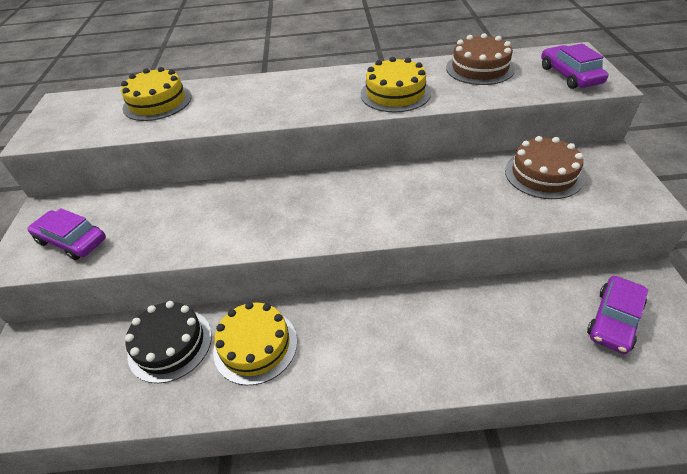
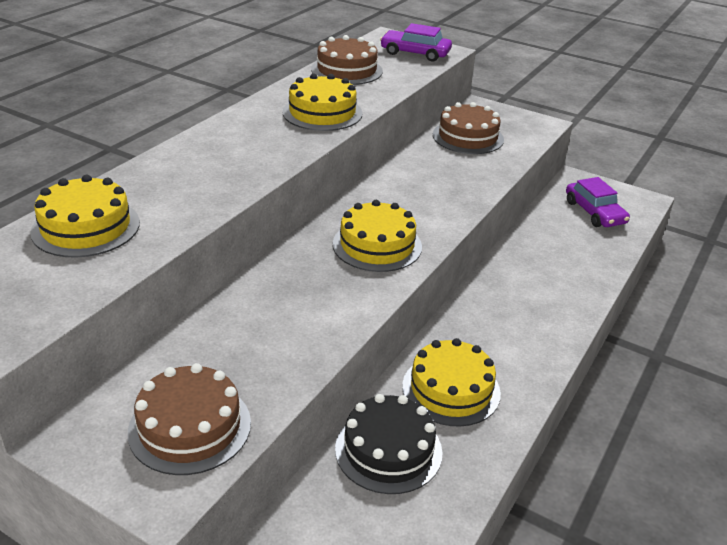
camera: 60 degrees left, 10 degrees down
(72, 241) = (190, 427): purple car -> brown cake
(319, 212) = (377, 245): none -> yellow cake

